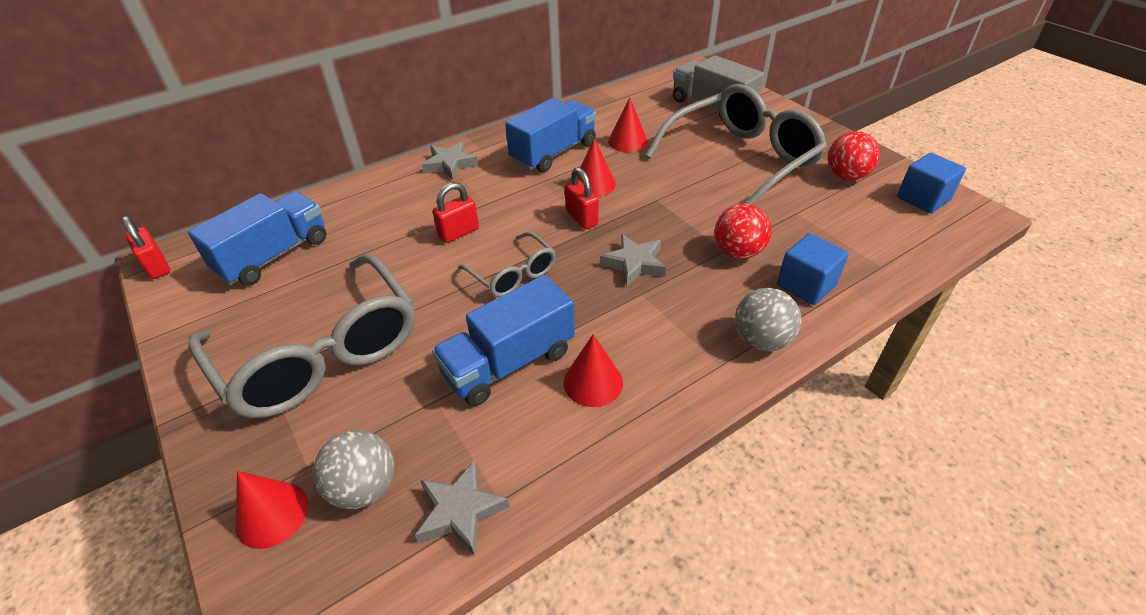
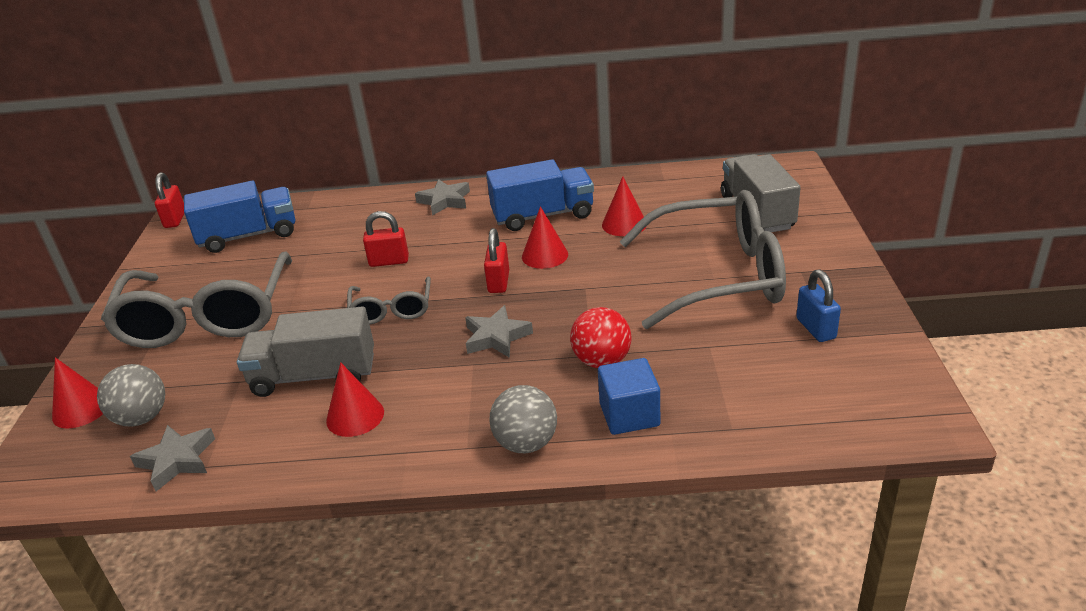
camera: 35 degrees right, 10 degrees down
(509, 363) = (314, 376): blue truck -> grey truck
(846, 176) = (815, 328): red ball -> blue padlock
(923, 199) = (877, 381): blue cube -> none

